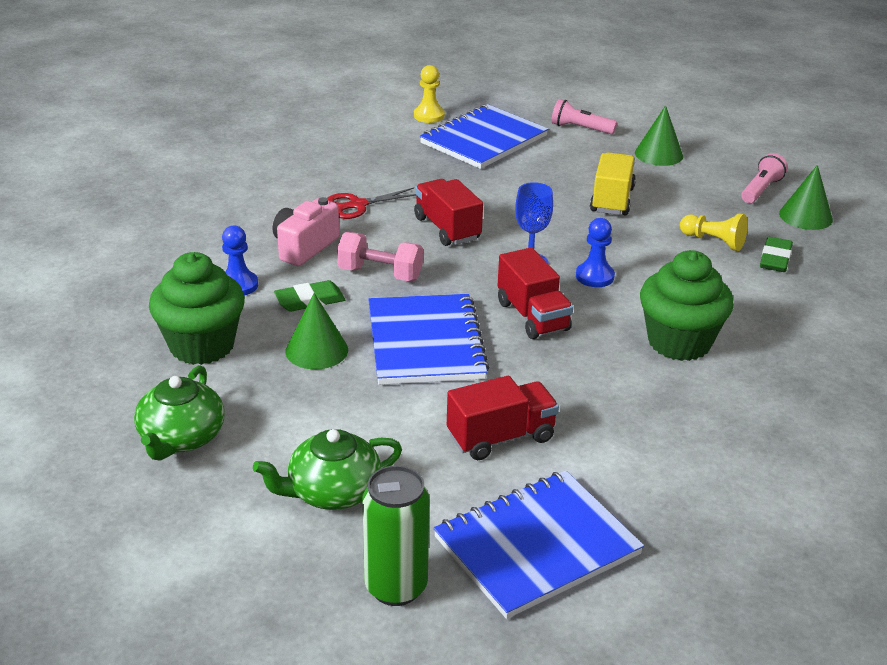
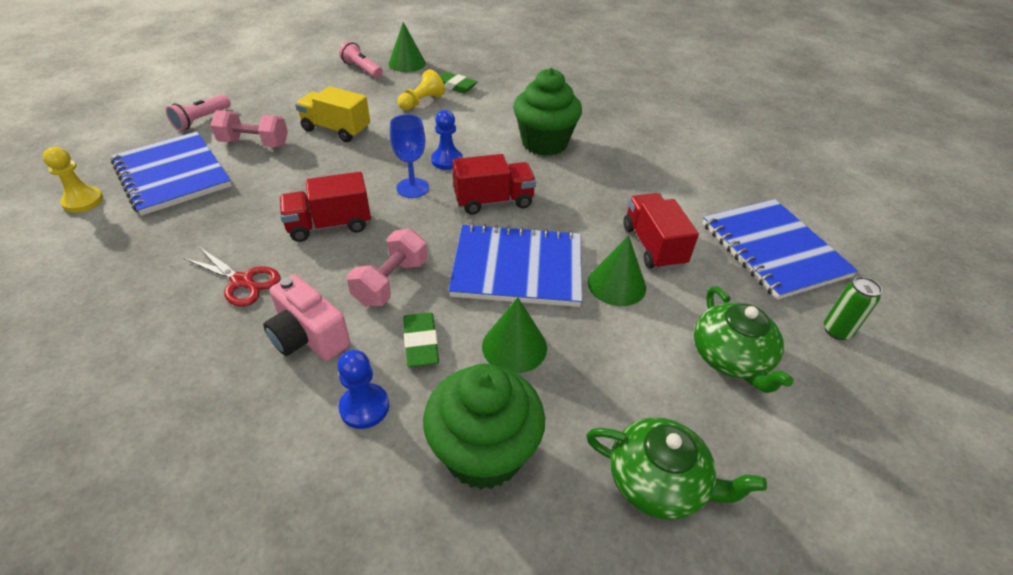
camera: 80 degrees left, 10 degrees up
(358, 205) = (242, 281): red scissors -> red scissors turned 45 degrees counterclockwise
(396, 587) = (836, 331): green can -> green can, size x0.59
(556, 163) = (254, 143): none -> pink dumbbell
(658, 154) = (279, 95): green cone -> green cone (616, 284)

